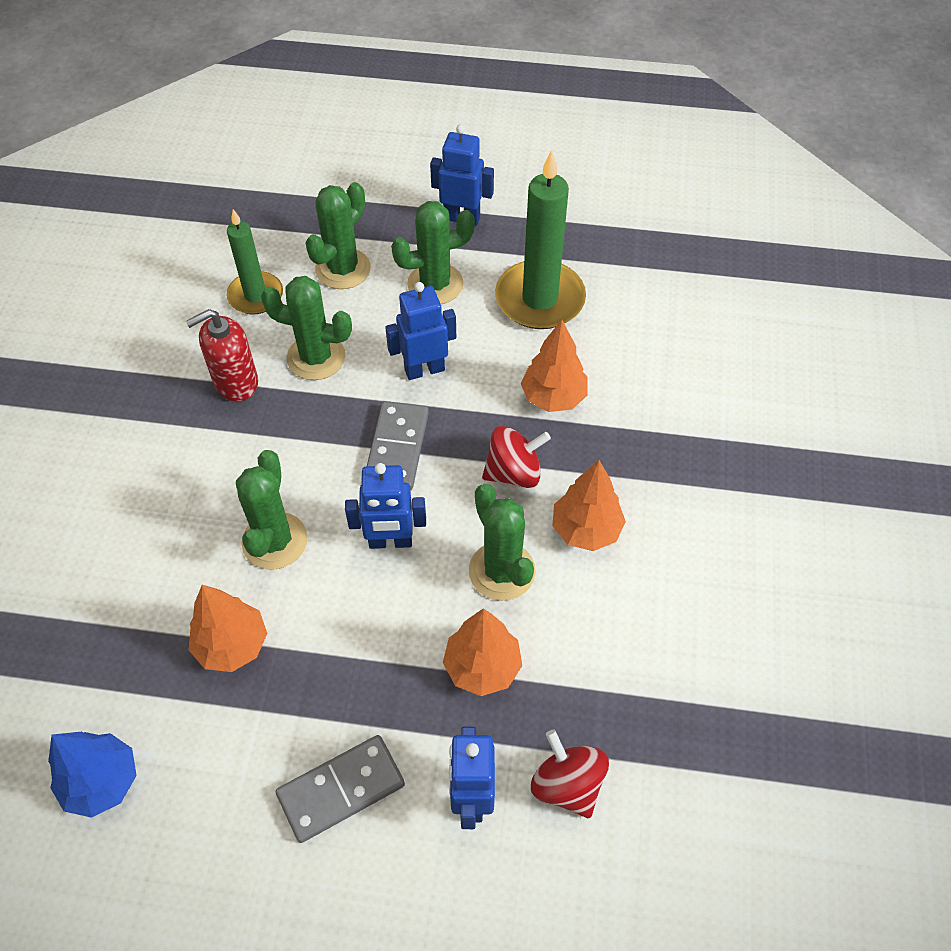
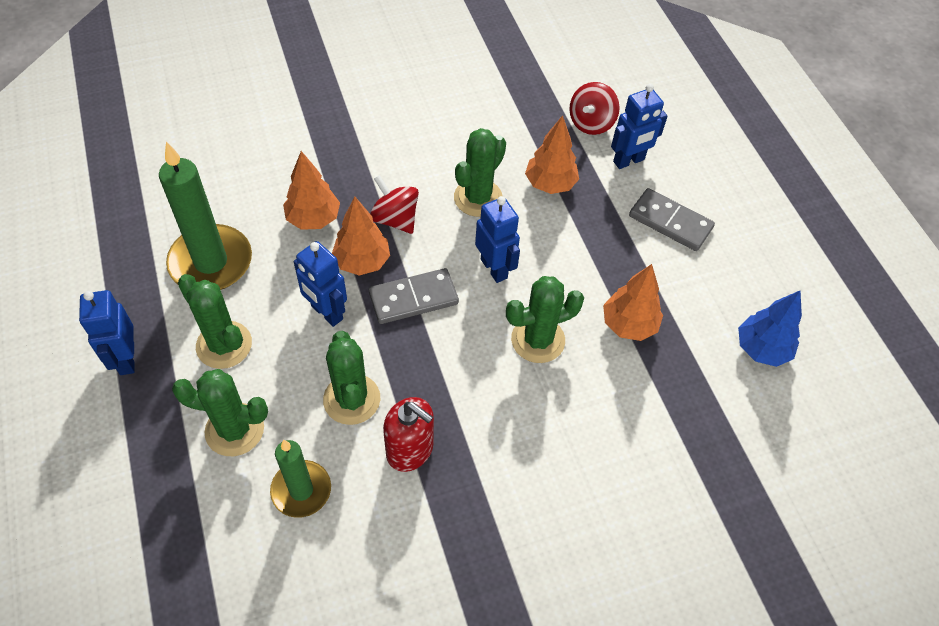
camera: 120 degrees left, 0 degrees up
(586, 529) = (419, 165): orange tree -> orange tree (362, 262)

